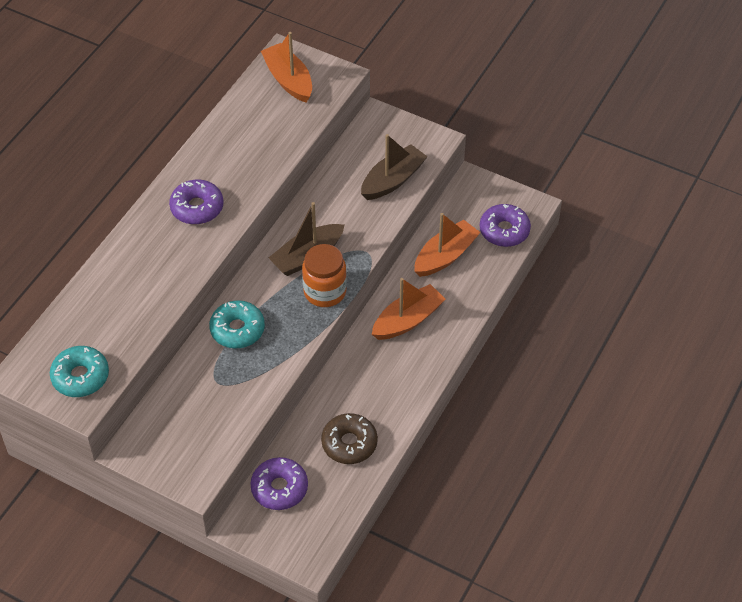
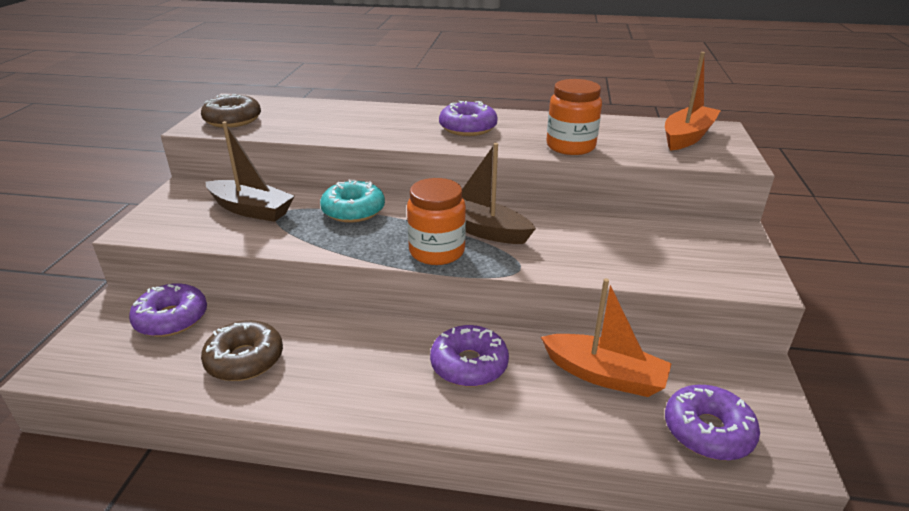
camera: 70 degrees right, 20 degrees down
(80, 377) = (233, 120): turquoise donut -> brown donut
(269, 156) = (570, 146): none -> orange jar
(392, 180) = (653, 262): brown boat -> brown boat (251, 210)
(407, 320) = (469, 365): orange boat -> purple donut

